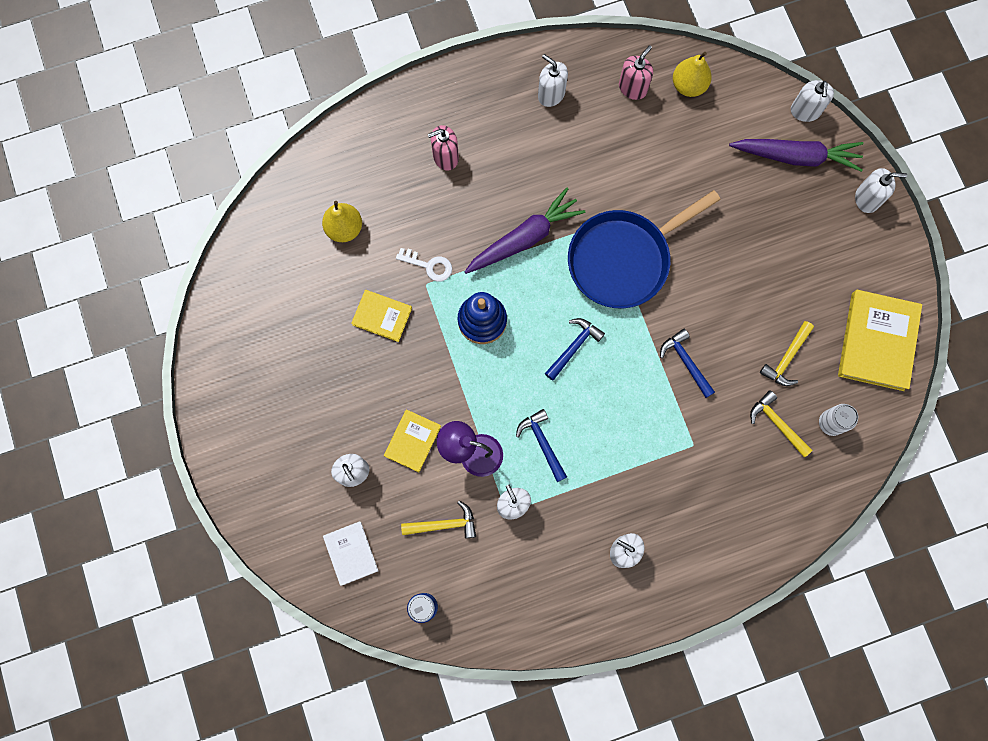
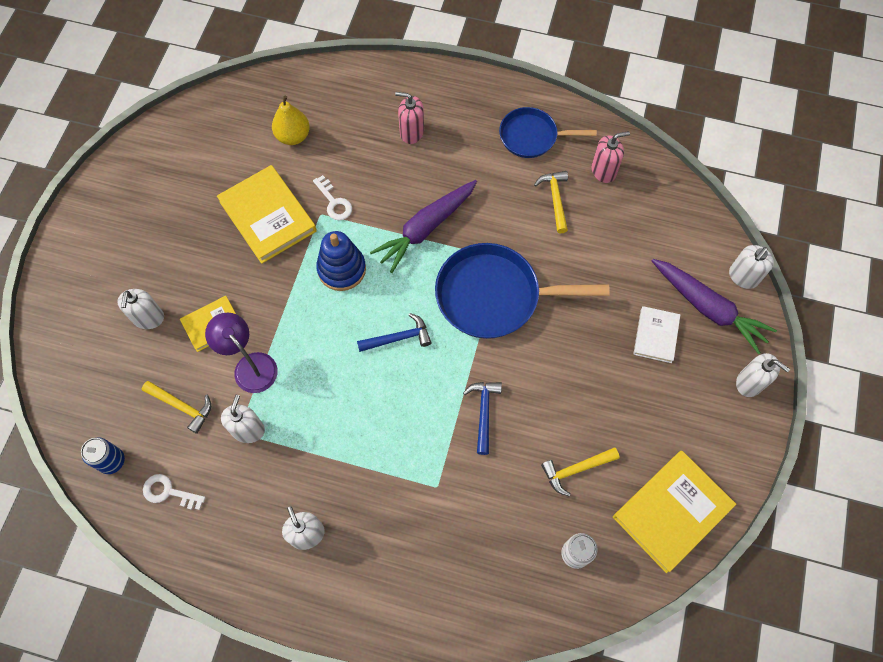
camera: 35 degrees right, 10 degrees down
(351, 553) = (94, 378): white book -> white book (656, 335)
(382, 316) = (267, 216): yellow book -> yellow book, size x1.76
(490, 597) = (169, 492): none -> white key
(524, 238) = (425, 229): purple carrot -> purple carrot turned 135 degrees clockwise
(542, 443) = (312, 396): blue hammer -> none
(551, 94) = (532, 136): white soap dispenser -> blue pan
(688, 85) = (653, 196): yellow pear -> none
(777, 423) = (525, 520): yellow hammer -> yellow hammer (555, 199)

